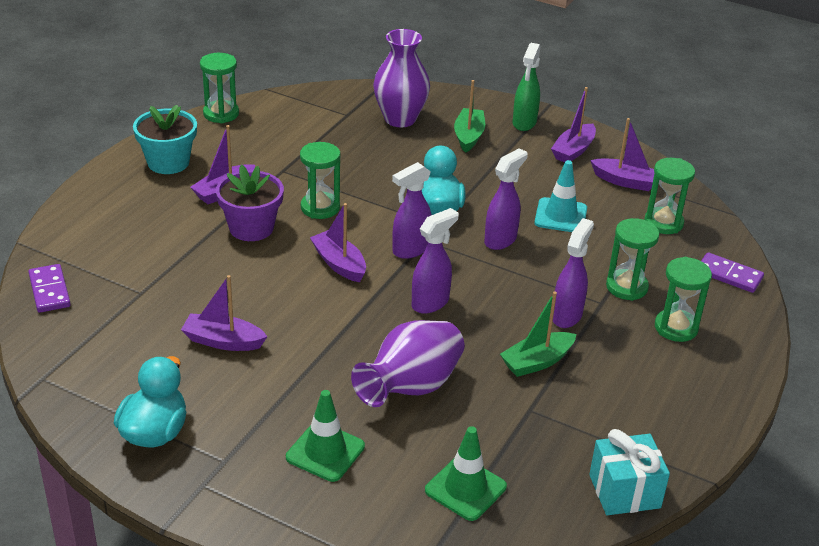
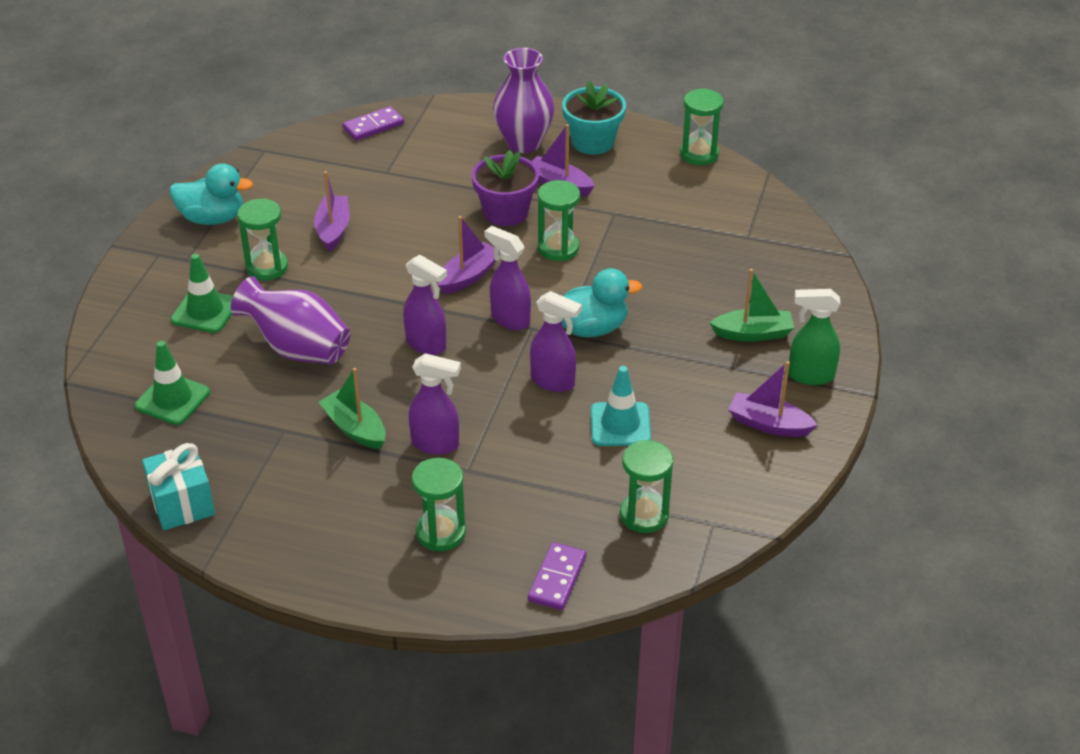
camera: 80 degrees right, 5 degrees up
(400, 119) = (761, 276): purple vase -> purple vase (523, 143)
(625, 181) = (721, 476): purple boat -> none
(626, 287) = (502, 488): green hourglass -> green hourglass (267, 267)

